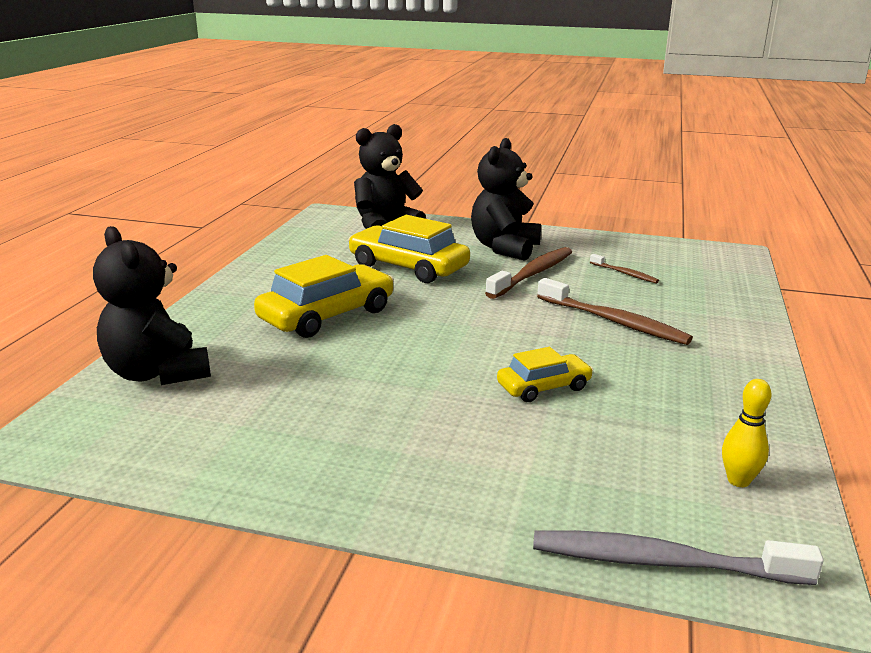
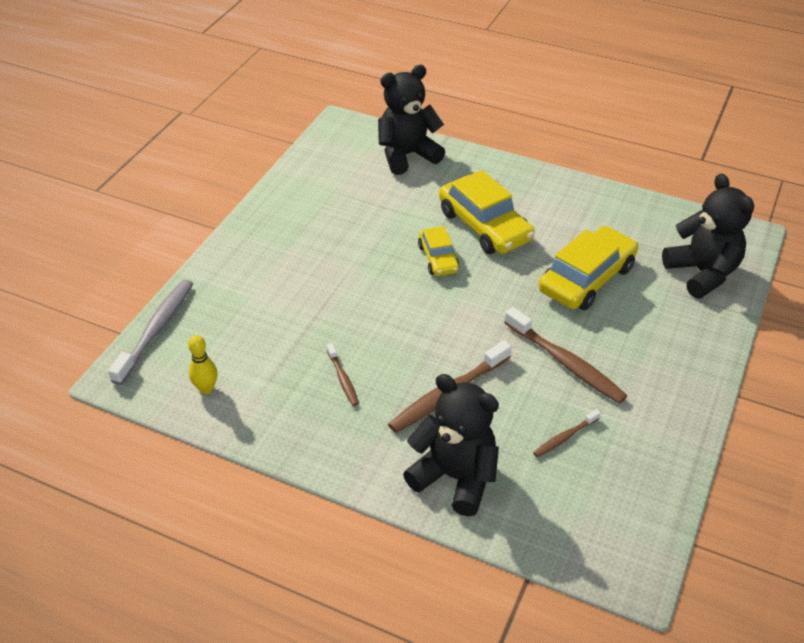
camera: 100 degrees right, 20 degrees up
(504, 248) = (641, 355): black teddy bear -> black teddy bear (455, 477)
(544, 387) = (345, 323): yellow car -> yellow car (438, 258)
(638, 379) = (343, 379): none -> brown toothbrush

